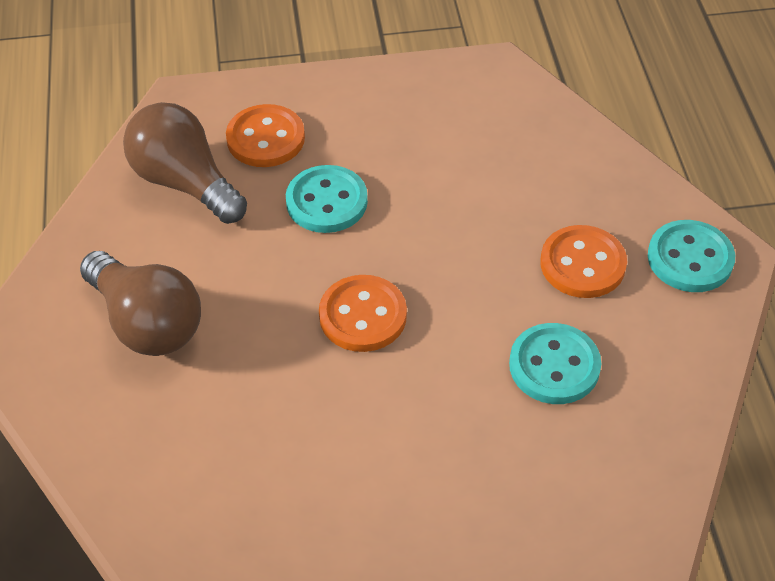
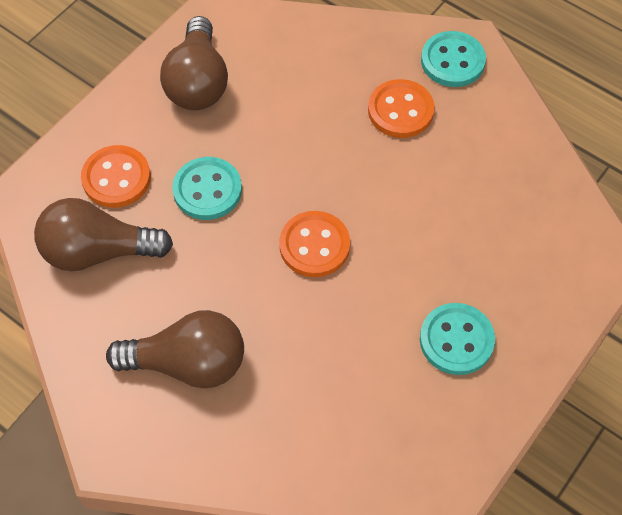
camera: 45 degrees left, 10 degrees up
(422, 112) = (198, 82): none -> brown light bulb
(554, 366) = (452, 186): turquoise button -> turquoise button (456, 340)

